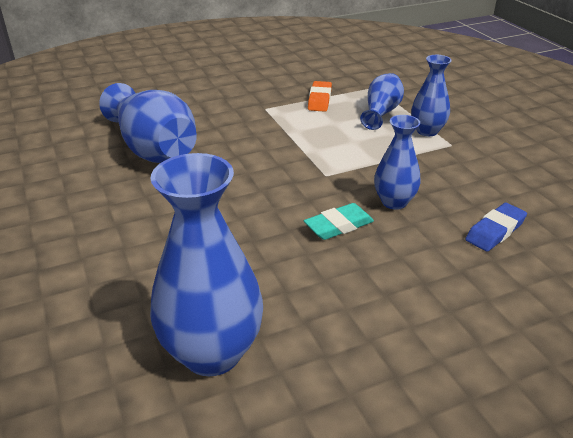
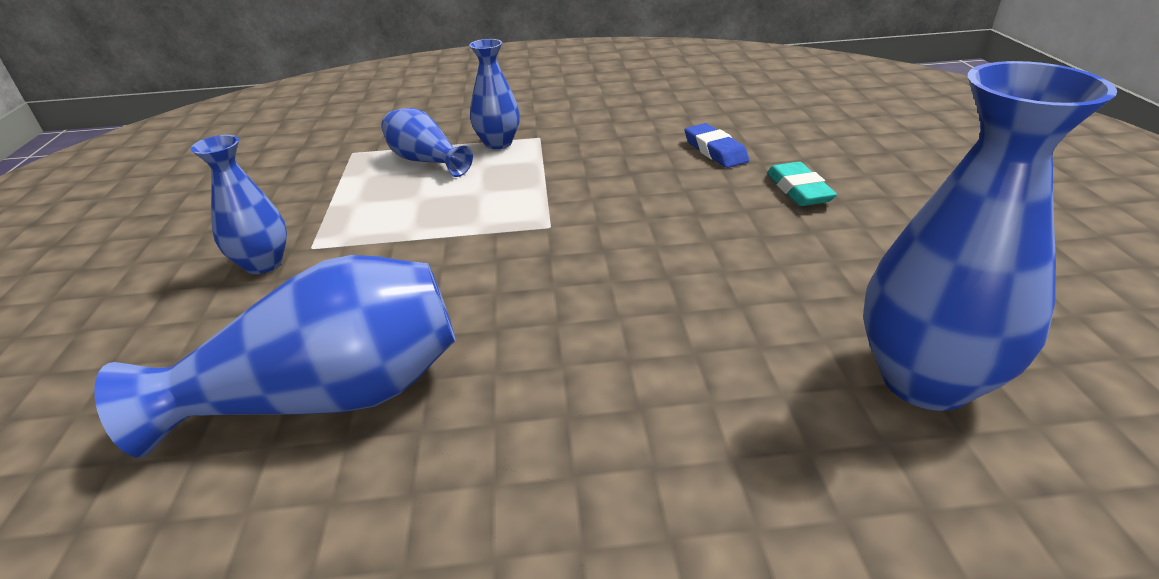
camera: 70 degrees left, 0 degrees up
(319, 100) = (340, 197): orange eraser -> none
(338, 226) = (672, 236): turquoise eraser -> turquoise eraser (799, 190)
(394, 202) = (638, 192): blue vase -> blue vase (263, 264)

